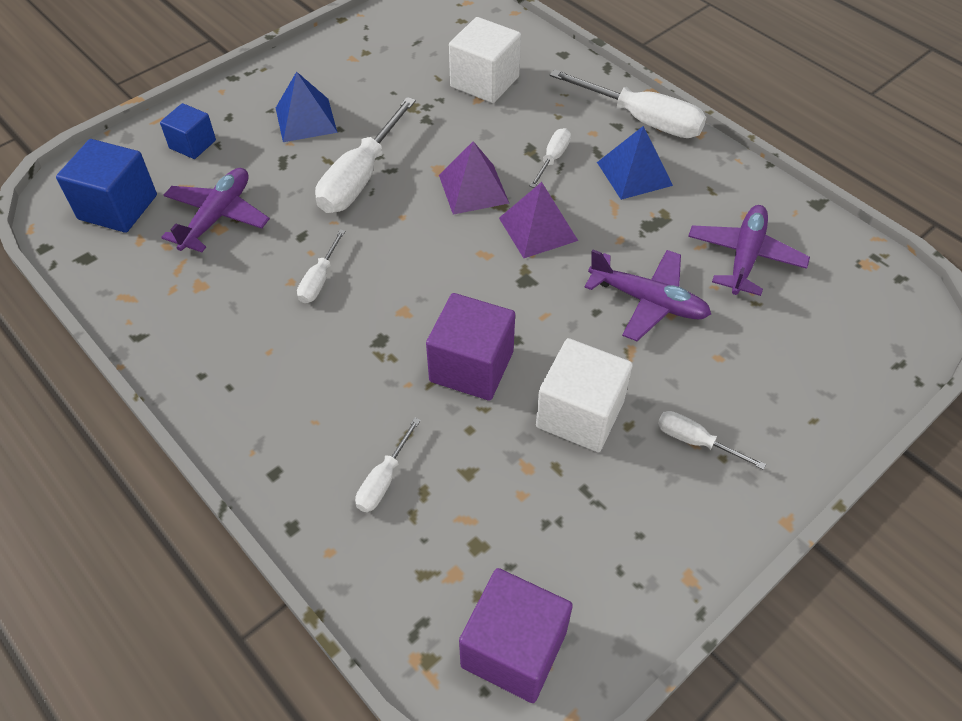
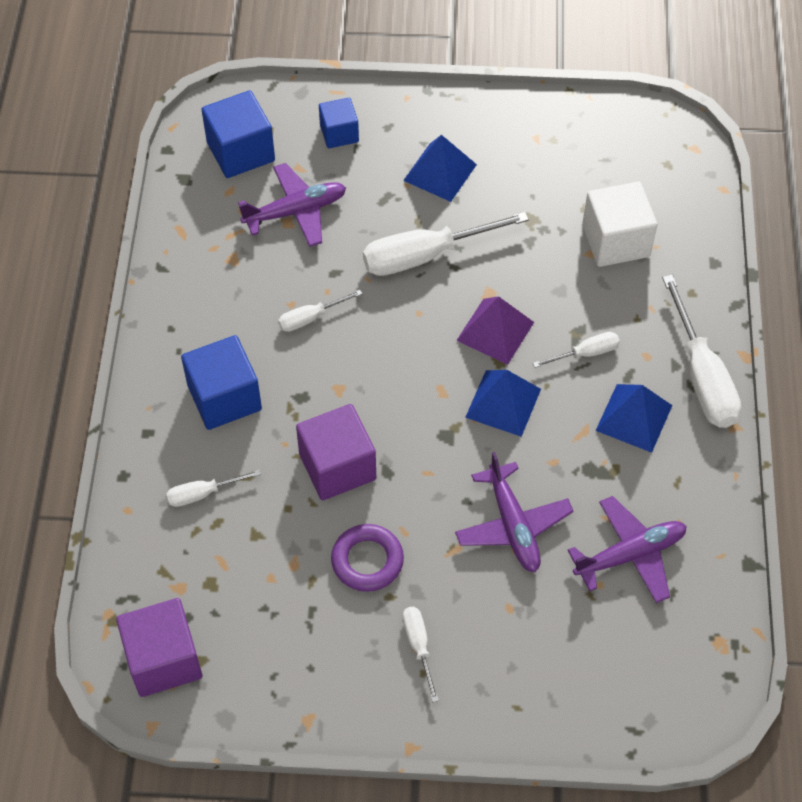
camera: 45 degrees right, 5 degrees up
(314, 390) = (224, 398): none -> blue cube
(538, 229) = (503, 403): purple pyramid -> blue pyramid
(580, 414) = (367, 561): white cube -> purple ring

